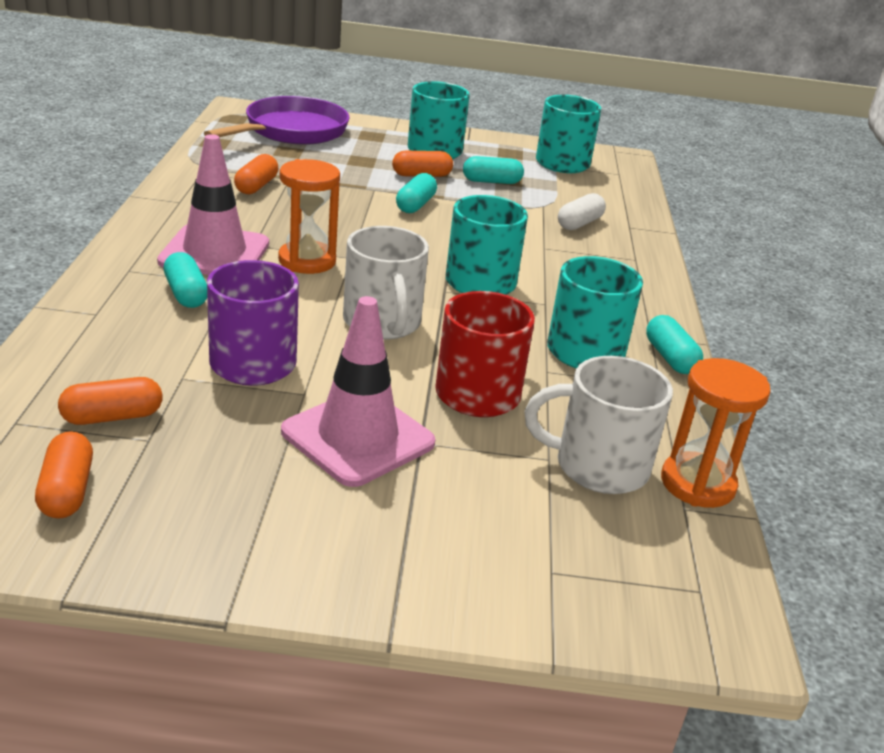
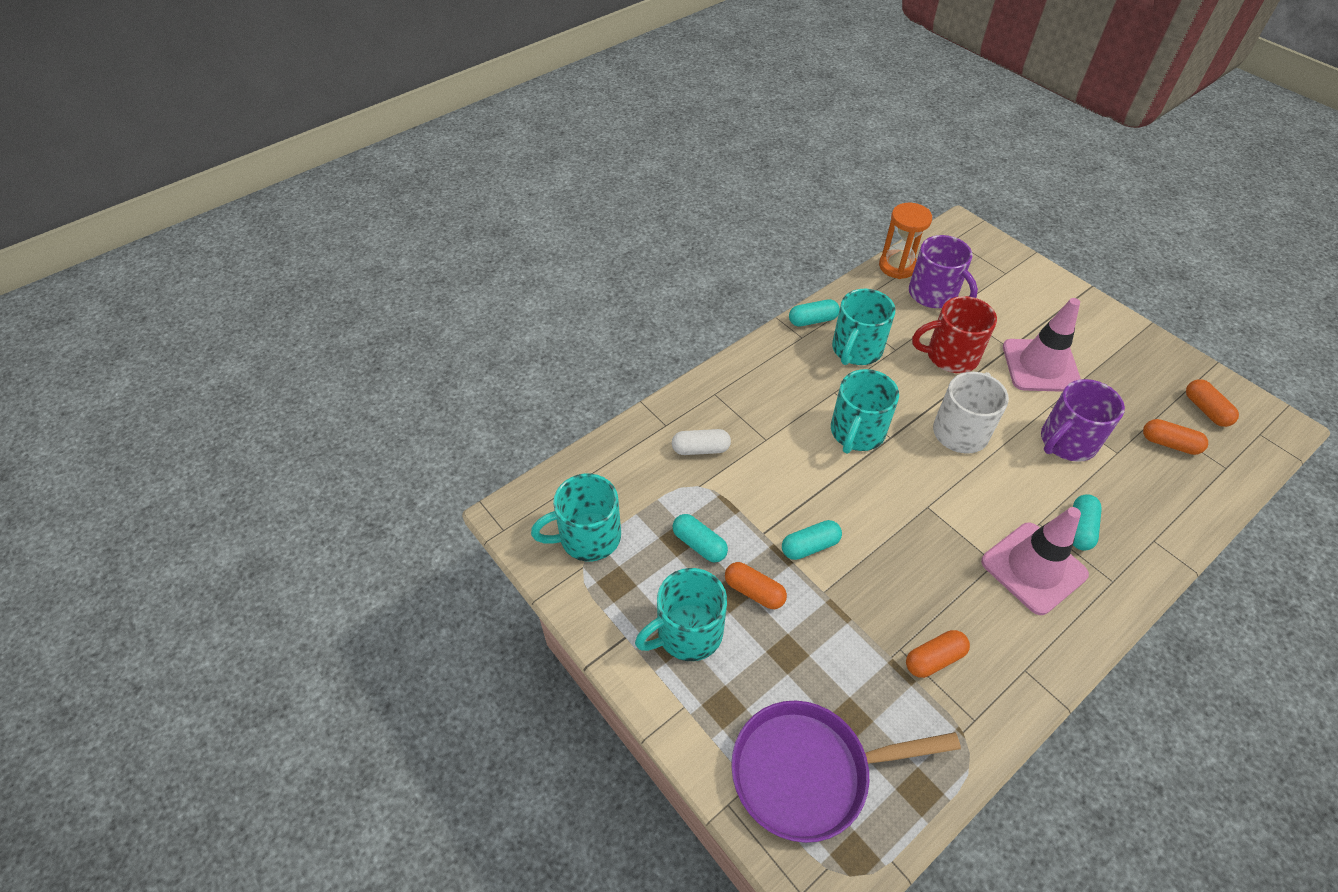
camera: 130 degrees left, 20 degrees up
(67, 491) = (1205, 410): orange capsule -> orange capsule turned 60 degrees counterclockwise
(307, 261) = (965, 519): orange hourglass -> none
(598, 466) = (934, 294): white mug -> purple mug
(670, 358) = (812, 320): turquoise capsule -> turquoise capsule turned 45 degrees clockwise

